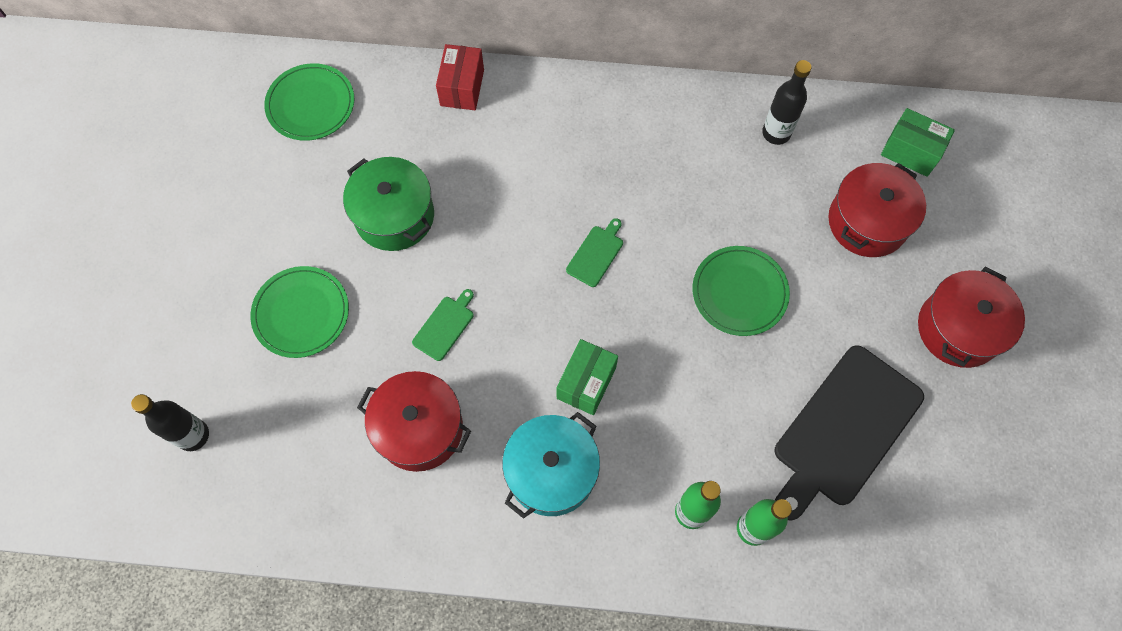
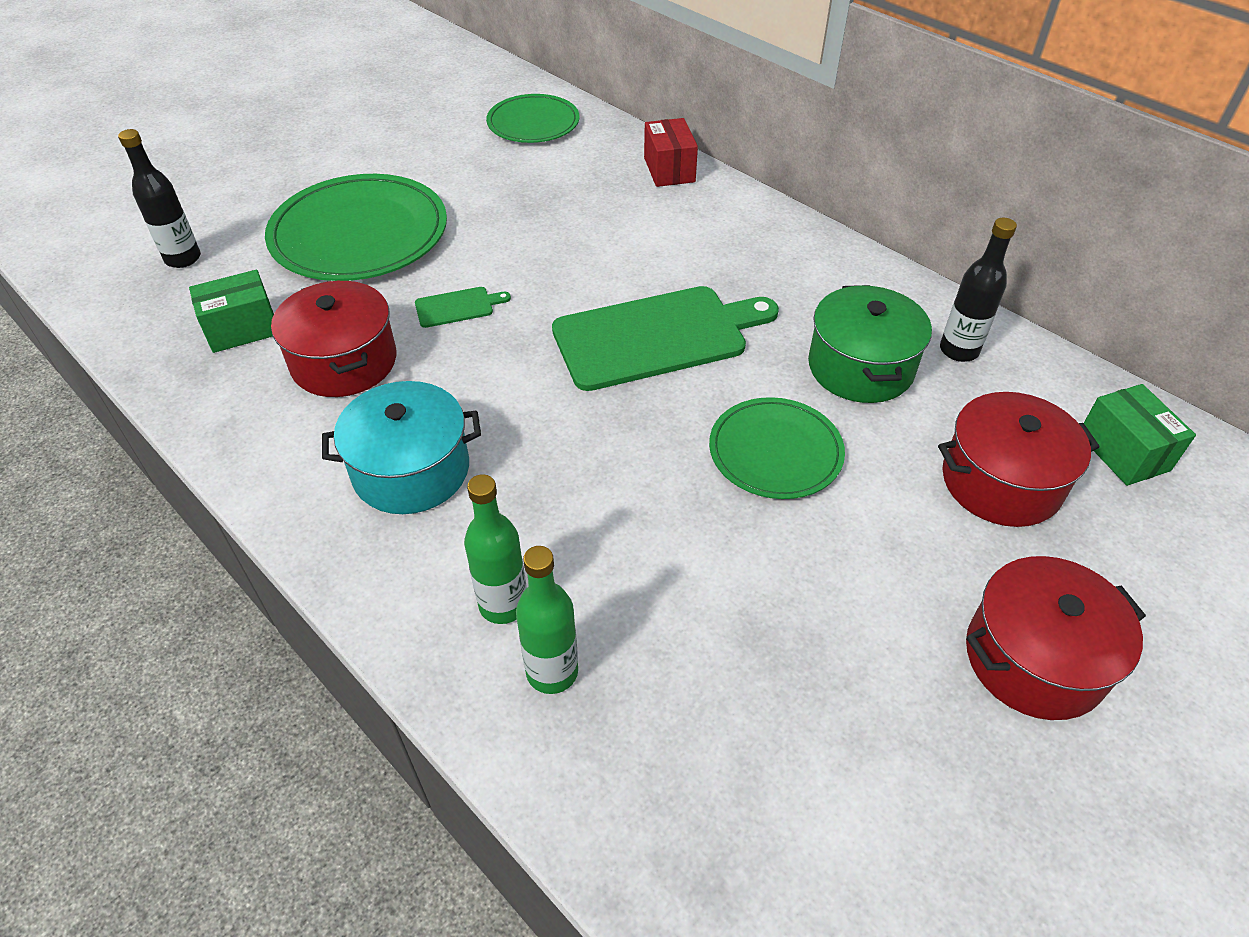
camera: 40 degrees right, 20 degrees down
(301, 313) = (359, 234): green plate -> green plate, size x1.66
(394, 216) = (510, 216): green pot -> green pot (860, 367)
(462, 87) = (669, 170): red box -> red box turned 60 degrees counterclockwise
(586, 383) = (529, 424): green box -> green box (242, 329)
(596, 254) = (657, 336): green cutting board -> green cutting board, size x2.35
(844, 430) = (768, 656): black cutting board -> none

